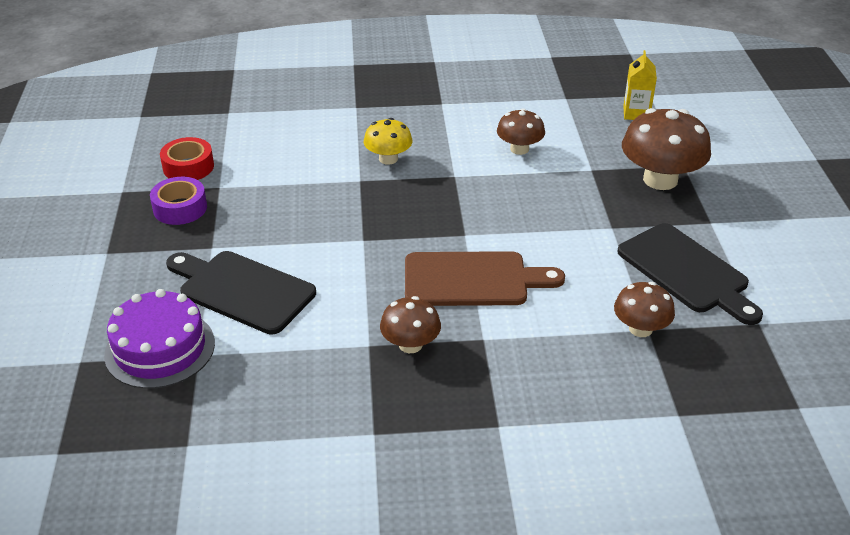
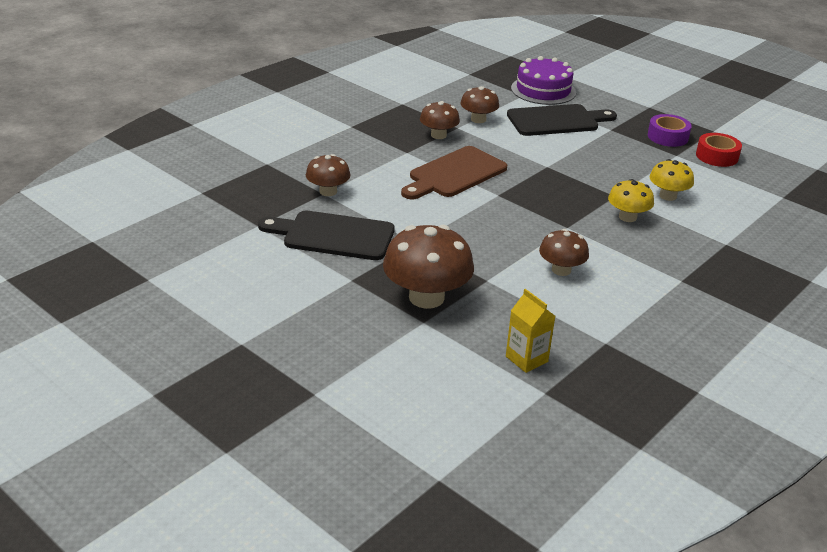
camera: 135 degrees right, 5 degrees down
(316, 157) = (668, 196): none -> yellow mushroom
(325, 344) = (478, 119): none -> brown mushroom

